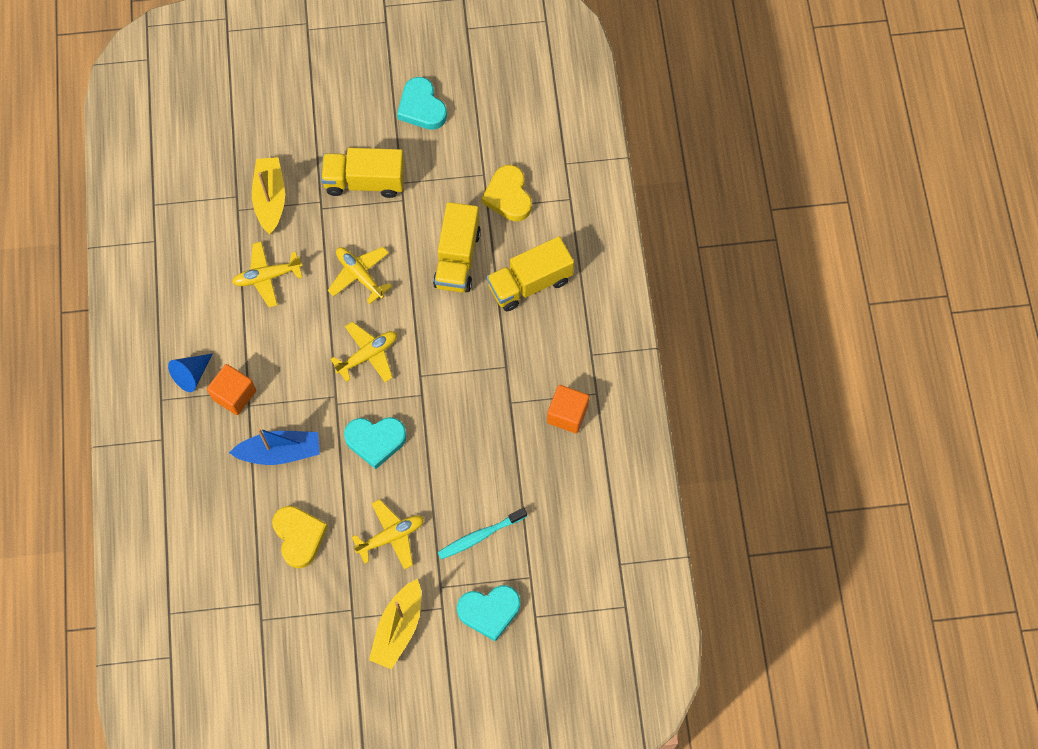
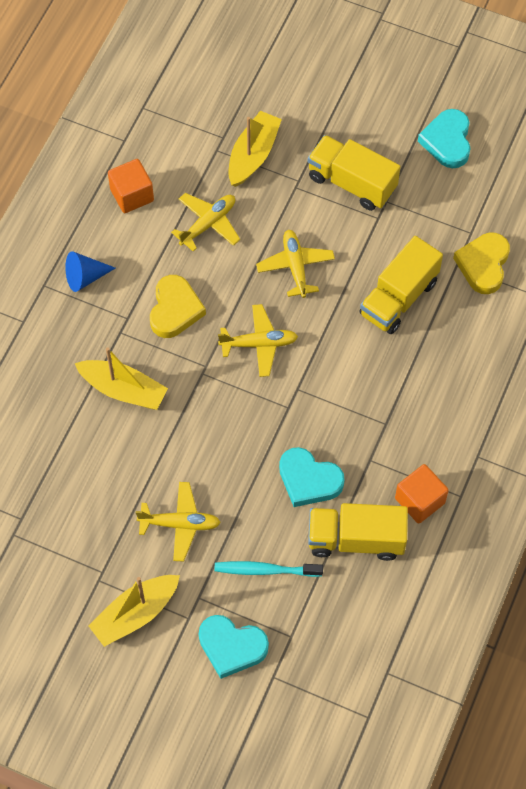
camera: 30 degrees right, 5 degrees down
(234, 395) = (113, 316): orange cube -> orange cube (132, 195)
(267, 276) = (208, 224): yellow plane -> yellow plane turned 120 degrees clockwise
(280, 452) = (123, 390): blue boat -> yellow boat
(299, 536) = (94, 477): yellow heart -> yellow heart (175, 309)
(375, 441) = (219, 427): turquoise heart -> turquoise heart (309, 480)
(530, 283) = (456, 357): yellow truck -> yellow truck (356, 539)

